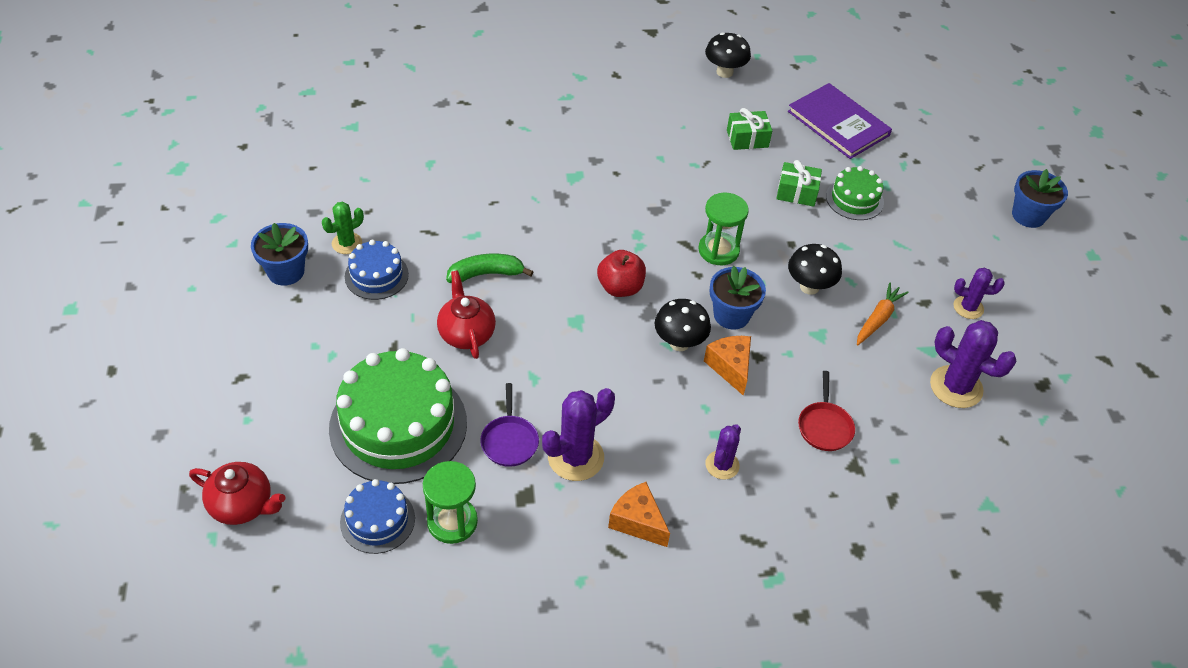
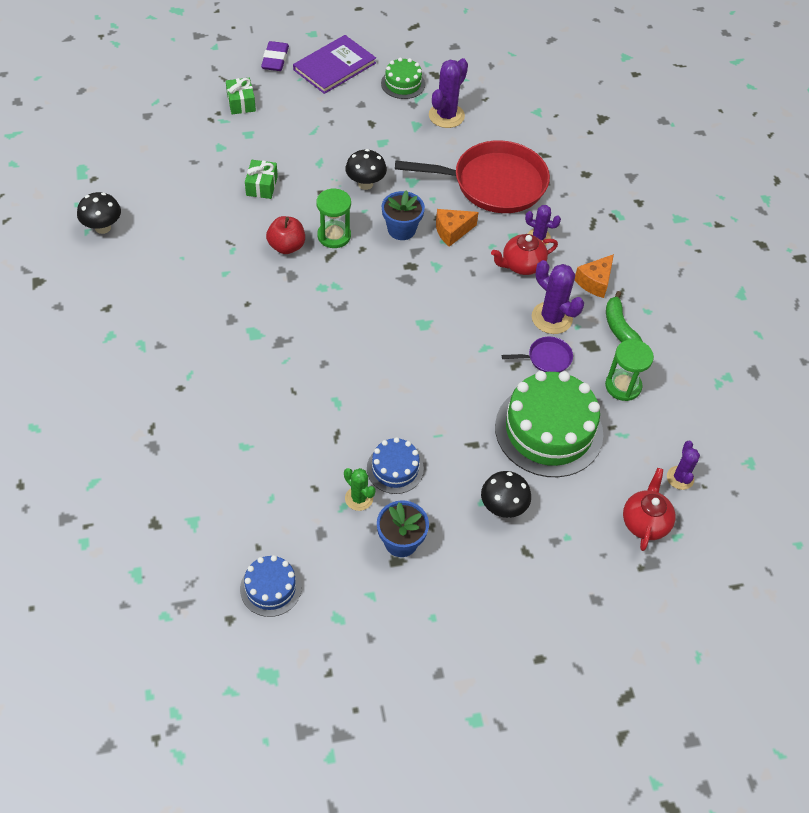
camera: 95 degrees left, 5 degrees up
(377, 520) = (634, 431): blue cake -> blue cake (270, 588)
(466, 333) = (449, 395): red teapot -> red teapot (521, 265)
(486, 274) = (382, 388): green banana -> green banana (619, 327)
(620, 287) = (383, 297): red apple -> red apple (286, 246)
(679, 343) = (434, 260): black mushroom -> black mushroom (503, 507)
(747, 138) = (196, 214): green gift -> green gift (241, 103)
(825, 426) = (494, 183): red pan -> red pan, size x2.38
(838, 123) = (173, 155): purple book -> purple book (334, 66)
(854, 199) = (266, 152): green cake -> green cake (403, 84)
(878, 319) = (391, 149): orange carrot -> none
(968, 307) = (373, 101): purple cactus -> purple cactus (680, 478)
(1028, 215) = (275, 59): blue flower pot -> purple eraser

